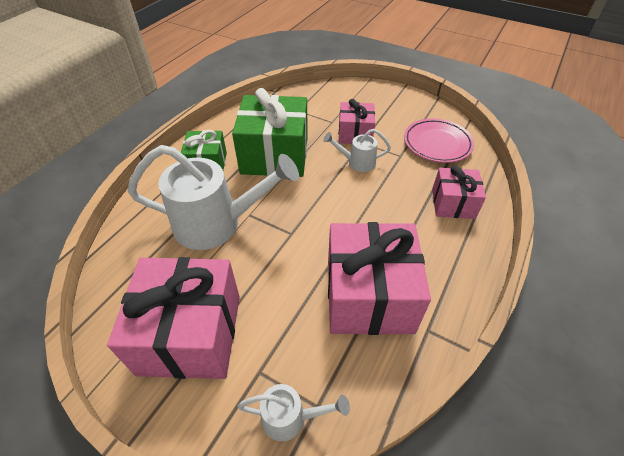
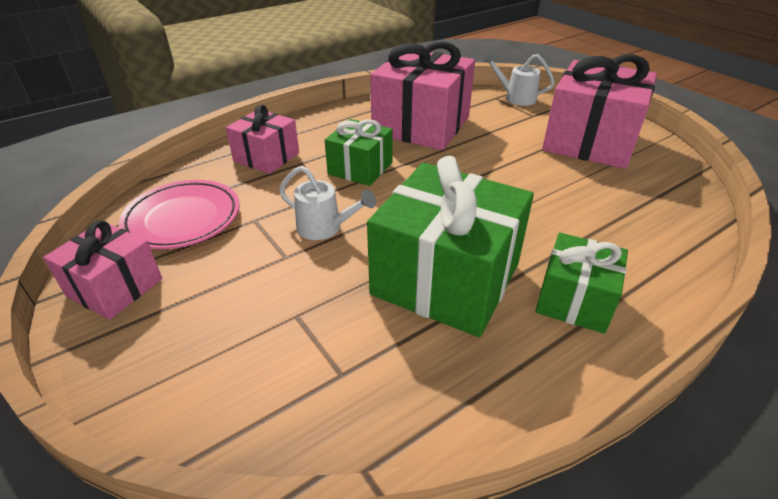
camera: 155 degrees left, 10 degrees down
(217, 224) = (561, 210): white watering can -> none
(355, 134) = (281, 274): pink gift -> pink gift (115, 287)
(377, 216) = (360, 168): none -> green gift

